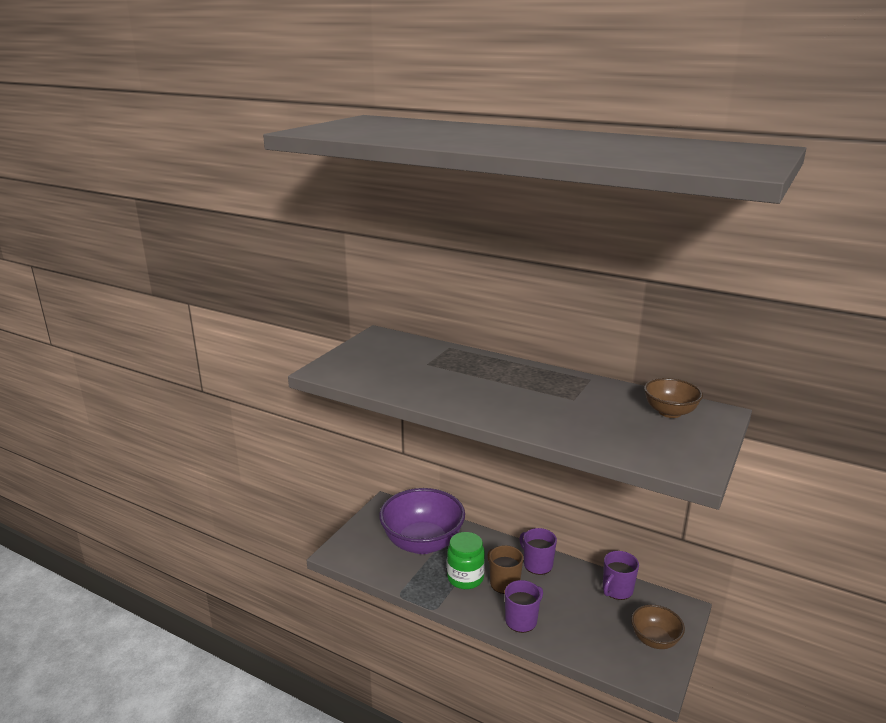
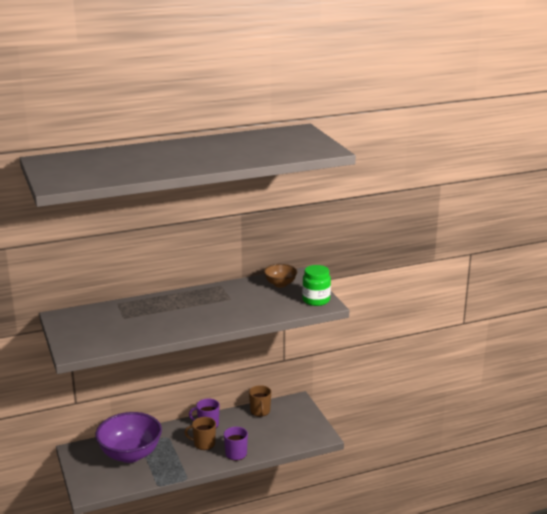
camera: 50 degrees left, 0 degrees up
(465, 578) = (181, 454): green jar -> green jar (316, 300)
(617, 590) = (260, 411): purple mug -> brown mug
(655, 640) = (302, 421): brown bowl -> none

